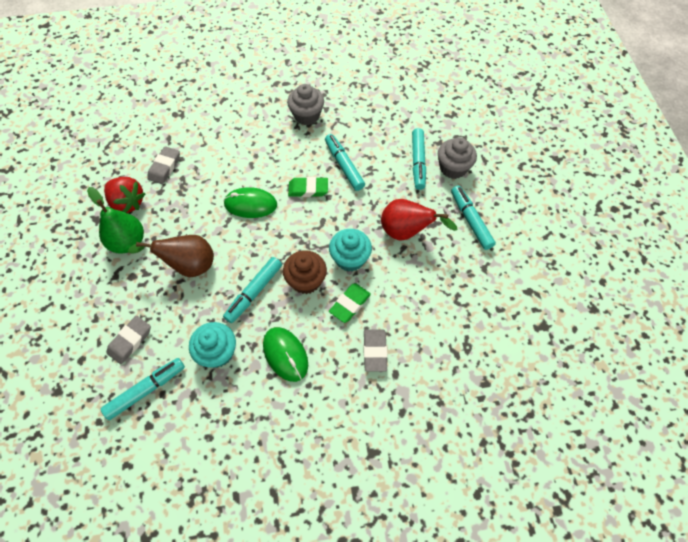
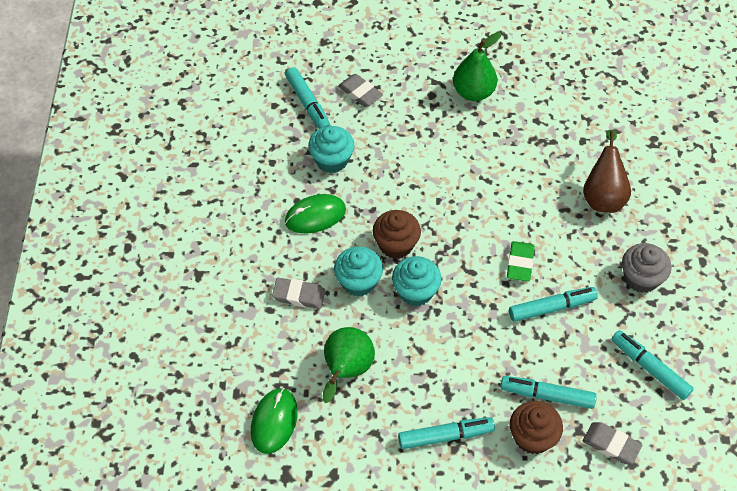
camera: 100 degrees right, 5 degrees down
(128, 203) = (525, 92): red strawberry -> none
(165, 167) = (570, 126): grey eraser -> grey eraser (611, 445)
(189, 265) = (435, 142): brown pear -> brown pear (603, 196)
(250, 204) = (506, 203): green mouse -> green mouse (274, 421)
(254, 292) = (391, 196): turquoise marker -> turquoise marker (650, 368)
(350, 304) = (358, 281): green eraser -> turquoise cupcake
(406, 232) = (441, 358): red pear -> none
(438, 298) = (346, 371): none -> green pear
(453, 168) = (532, 437): grey cupcake -> brown cupcake

